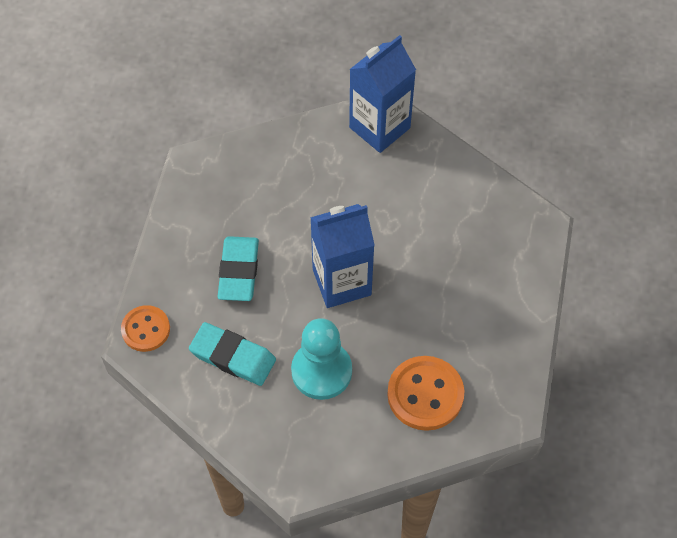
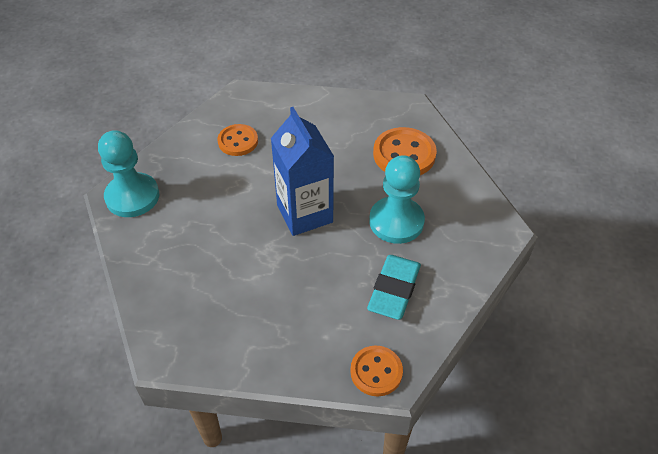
camera: 95 degrees left, 10 degrees down
(238, 271) = (299, 295): turquoise eraser -> none
(379, 128) = (132, 197): blue carton -> turquoise pawn
(456, 220) = (238, 141): none -> orange button

